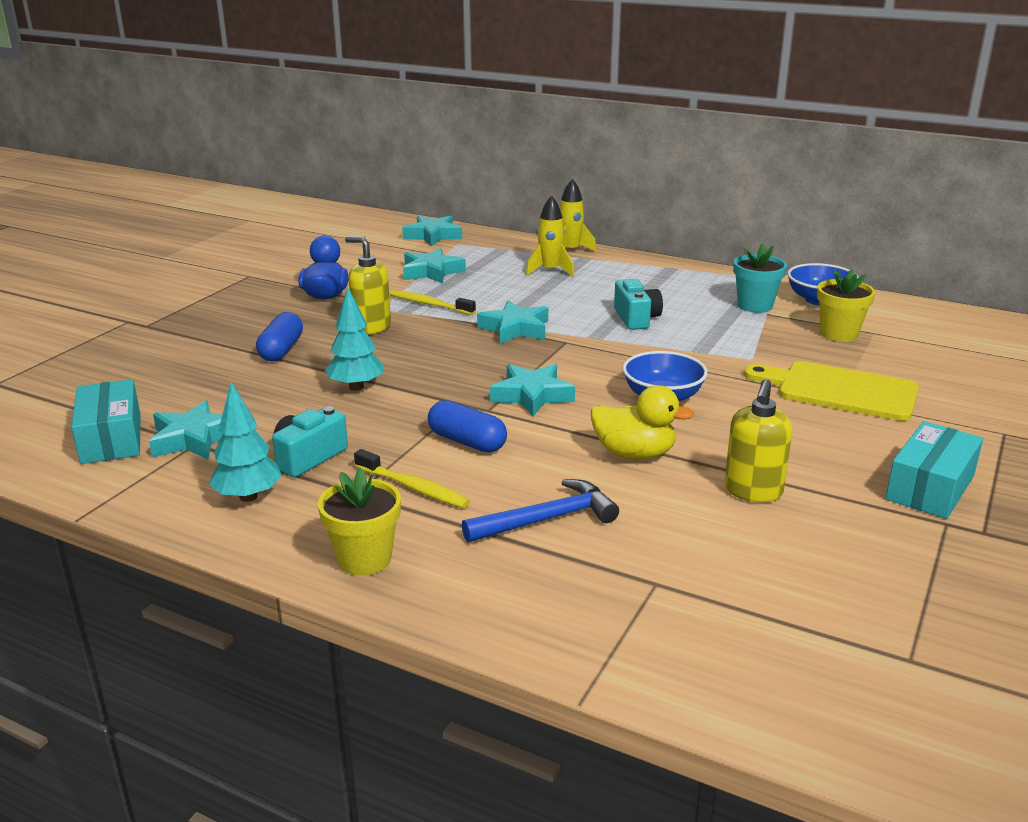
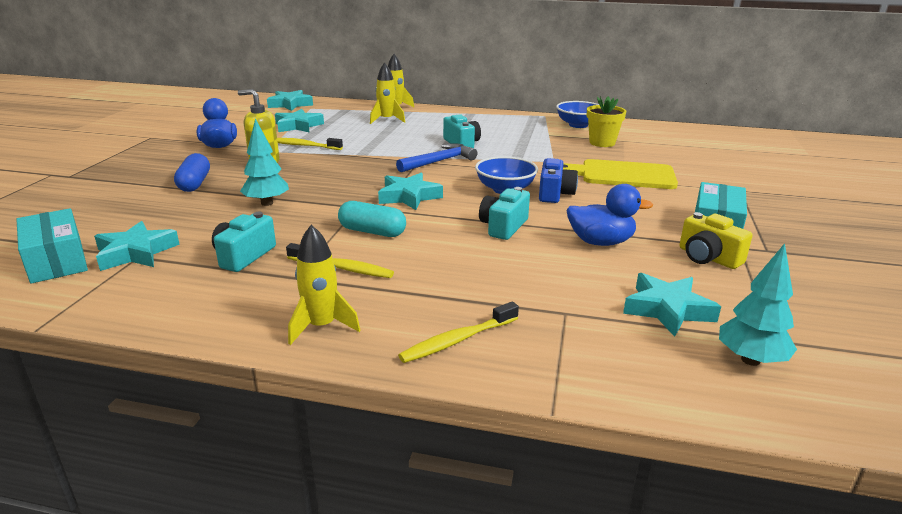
camera: 15 degrees left, 0 degrees up
(248, 497) = (200, 291): turquoise tree -> turquoise tree (750, 360)
(364, 559) = (321, 326): yellow flower pot -> yellow rocket
(467, 442) = (372, 232): blue capsule -> turquoise capsule
(510, 599) = (457, 340): none -> yellow toothbrush
(515, 329) = (377, 156): turquoise star -> turquoise star (667, 309)
(546, 519) = (459, 278): blue hammer -> blue hammer (439, 161)
(634, 453) = (503, 227): yellow duck -> turquoise camera
(727, 411) = (554, 194): none -> blue camera
(753, 491) = (600, 242): yellow soap dispenser -> blue duck
(755, 306) = (538, 131): turquoise flower pot -> none
(890, 532) = (708, 257): none -> yellow camera

